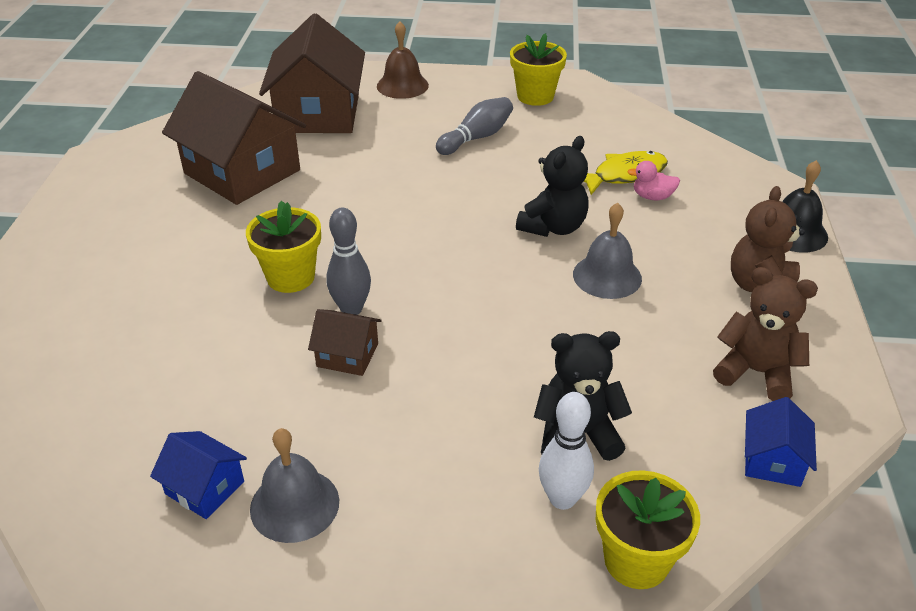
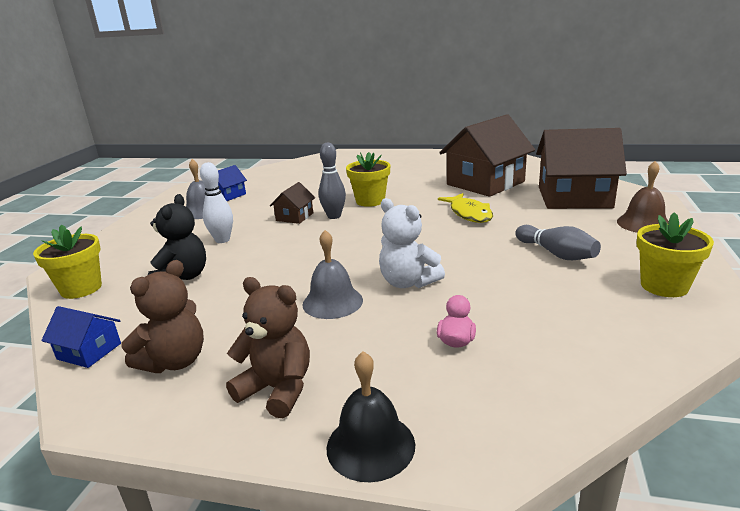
camera: 100 degrees right, 15 degrees down
(553, 227) = (408, 282): black teddy bear -> white teddy bear
(562, 499) = (142, 270): white bowling pin -> white bowling pin (222, 240)
(624, 175) = (500, 328): yellow fish -> yellow fish (469, 214)

